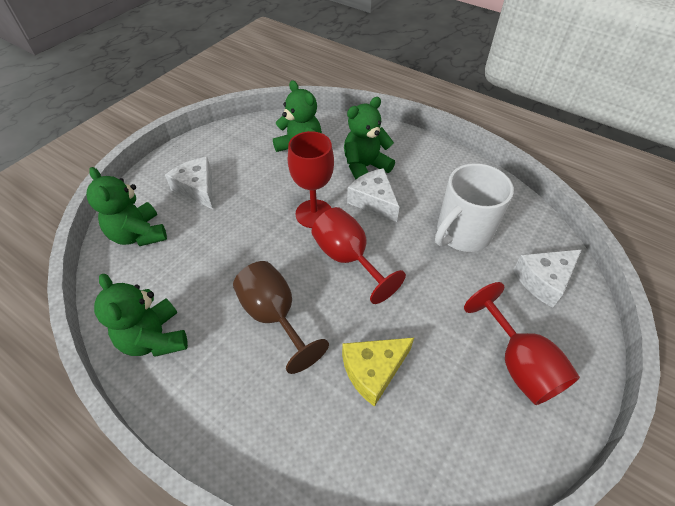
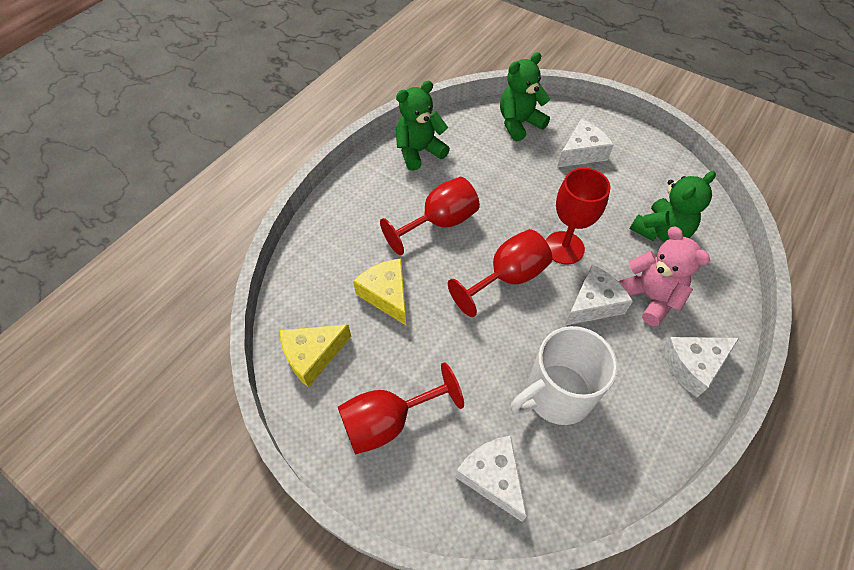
camera: 90 degrees right, 5 degrees up
(274, 316) = (439, 223): brown goblet -> red goblet
(365, 167) = (649, 297): green teddy bear -> pink teddy bear
(422, 154) = (692, 365): none -> white cheese
(462, 233) = (556, 395): white mug -> white mug turned 75 degrees counterclockwise
(462, 452) = (313, 356): none -> yellow cheese

